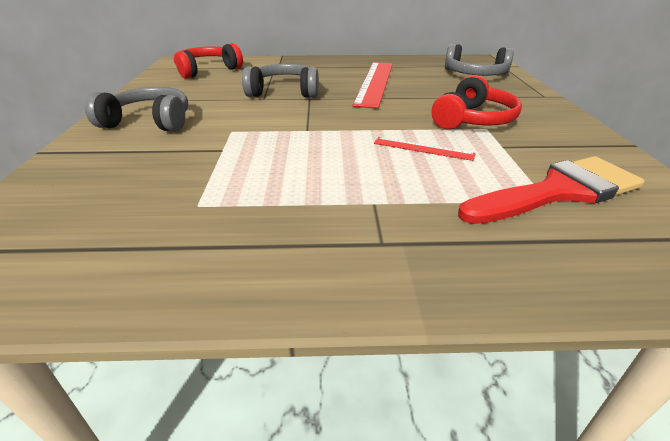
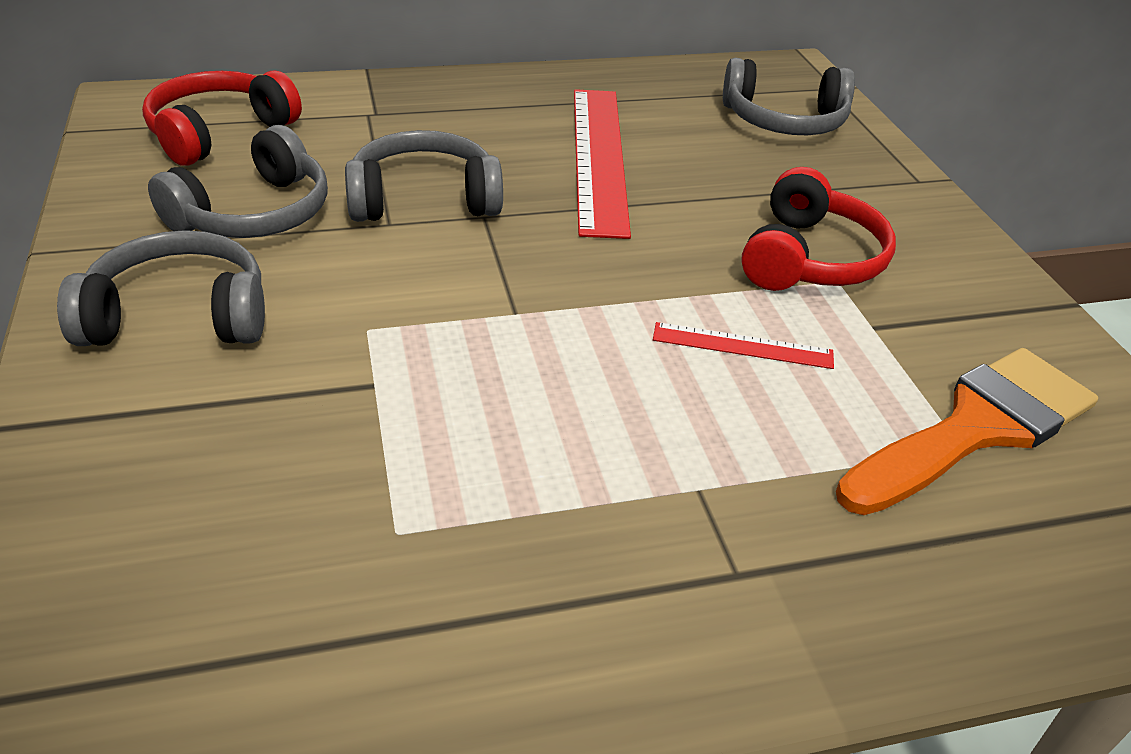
camera: 15 degrees left, 5 degrees up
(205, 93) = (254, 214): none -> grey headphones
(558, 191) = (975, 428): red brush -> orange brush

